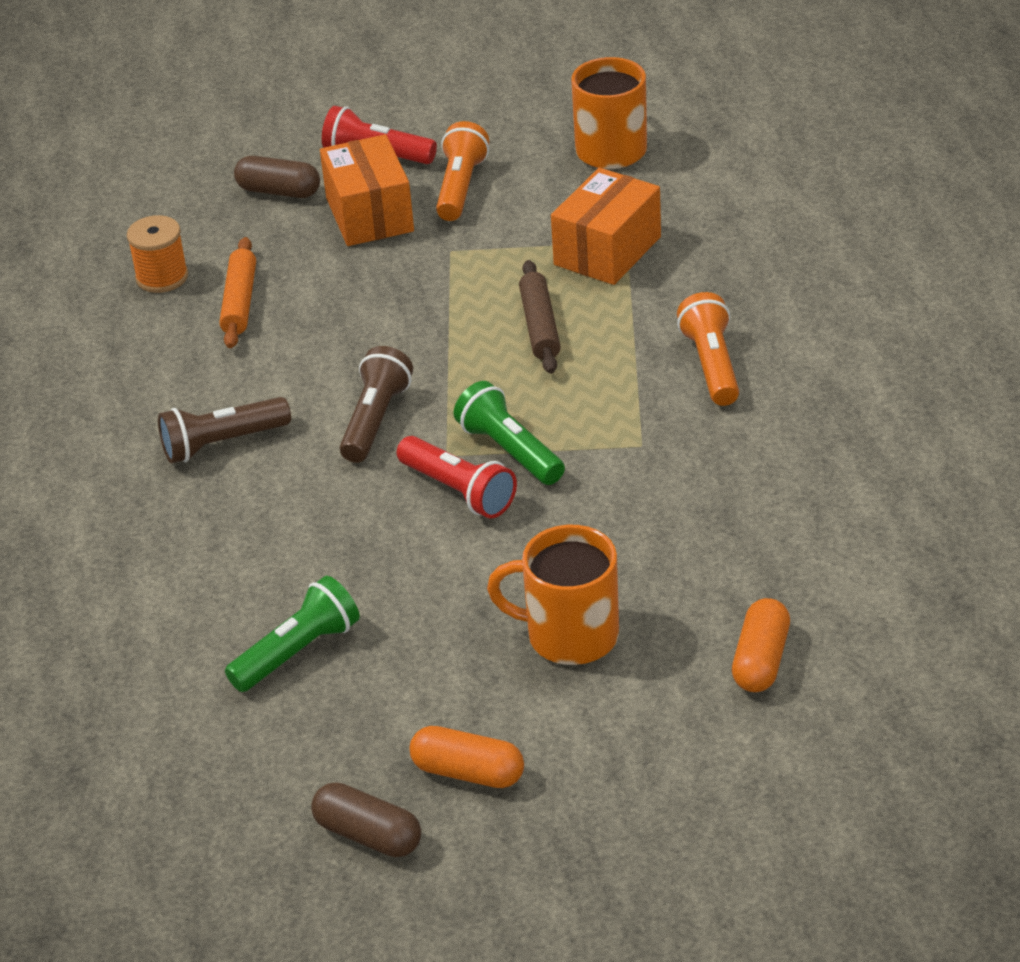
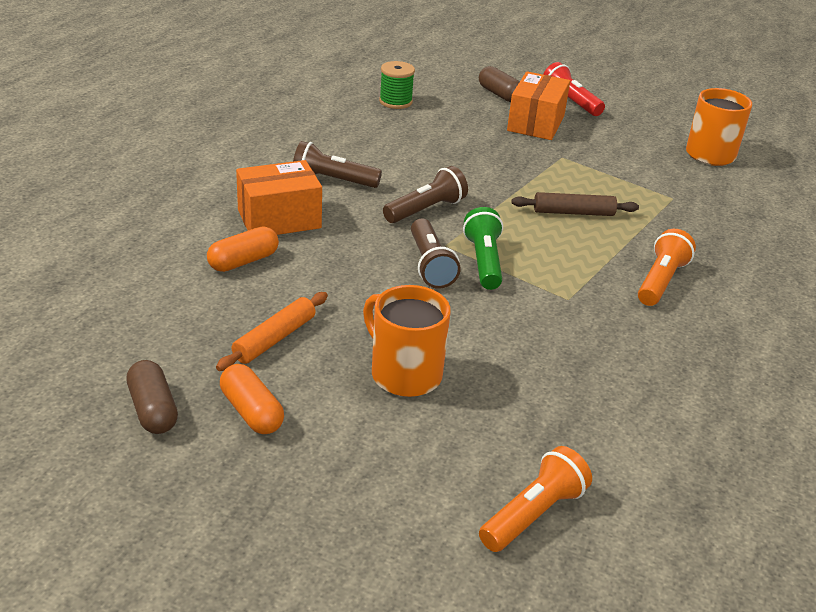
camera: 30 degrees right, 5 degrees down
(162, 277) = (395, 102): orange spool -> green spool
(240, 302) = (421, 128): orange rolling pin -> orange rolling pin (274, 339)
(298, 651) = (243, 293): green flashlight -> none
(459, 491) = (430, 265): red flashlight -> brown flashlight
(460, 187) = (601, 133): orange flashlight -> orange flashlight (533, 514)
(540, 326) = (573, 212): brown rolling pin -> brown rolling pin turned 60 degrees clockwise
(607, 251) = (656, 197): orange box -> orange box (279, 219)
(761, 660) = (511, 461): orange capsule -> orange capsule (243, 261)

